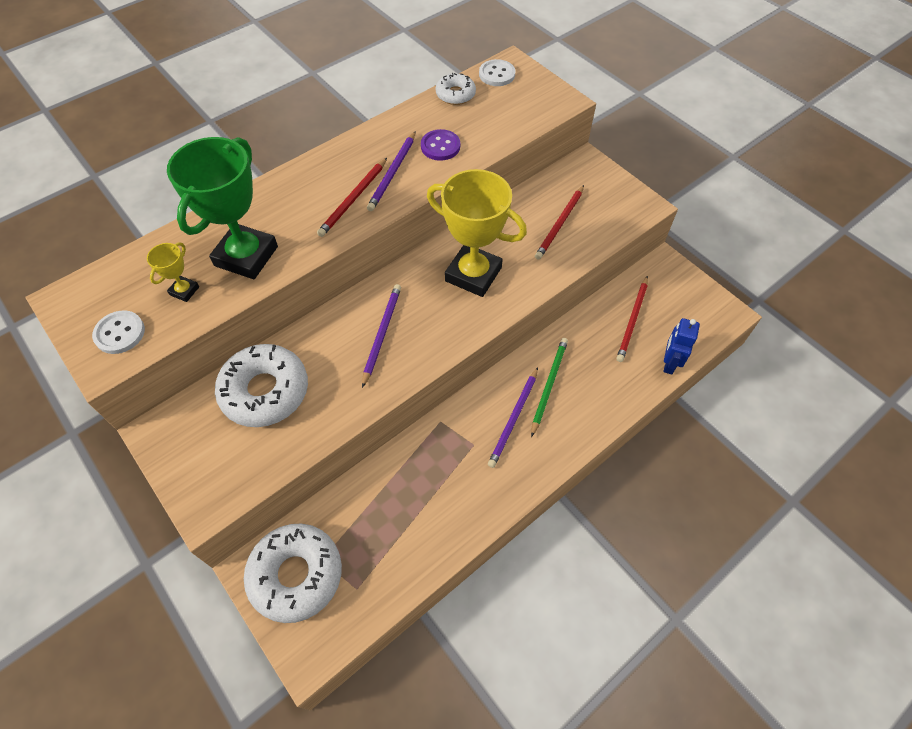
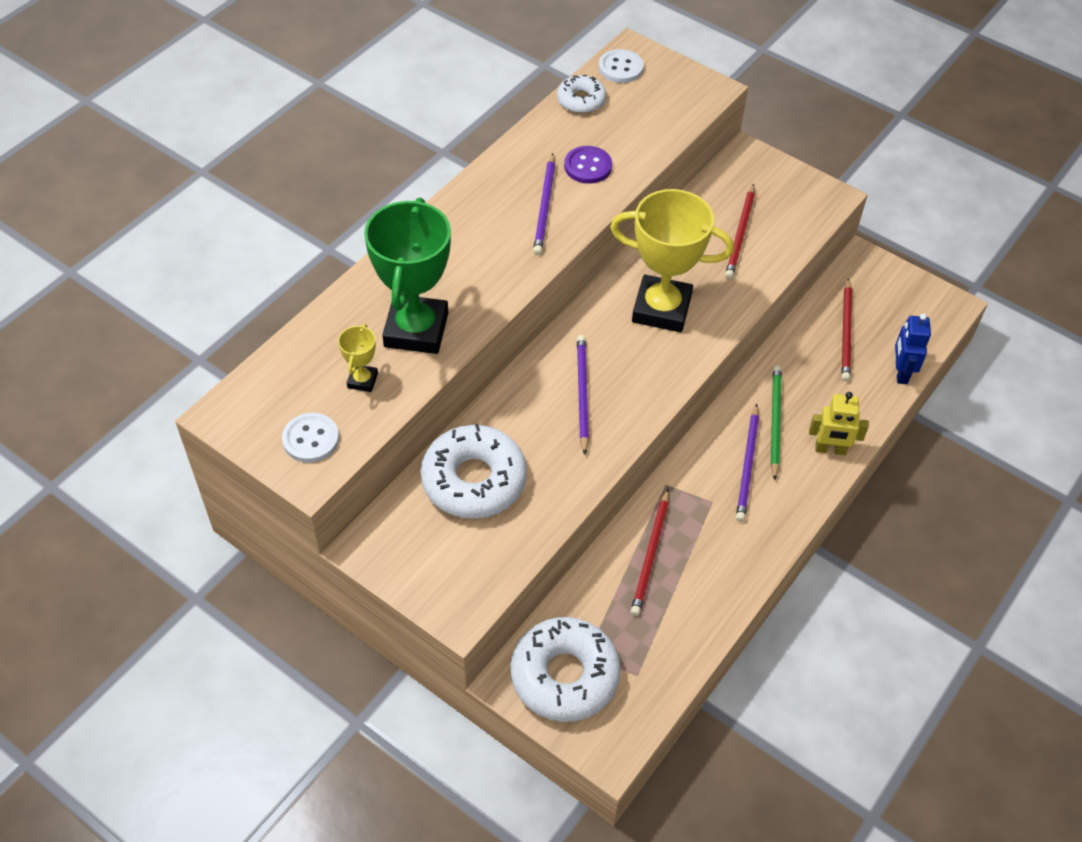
camera: 15 degrees left, 5 degrees down
(353, 199) = (512, 244): red pencil -> red pencil (650, 555)
(588, 419) = (830, 449): none -> yellow robot

